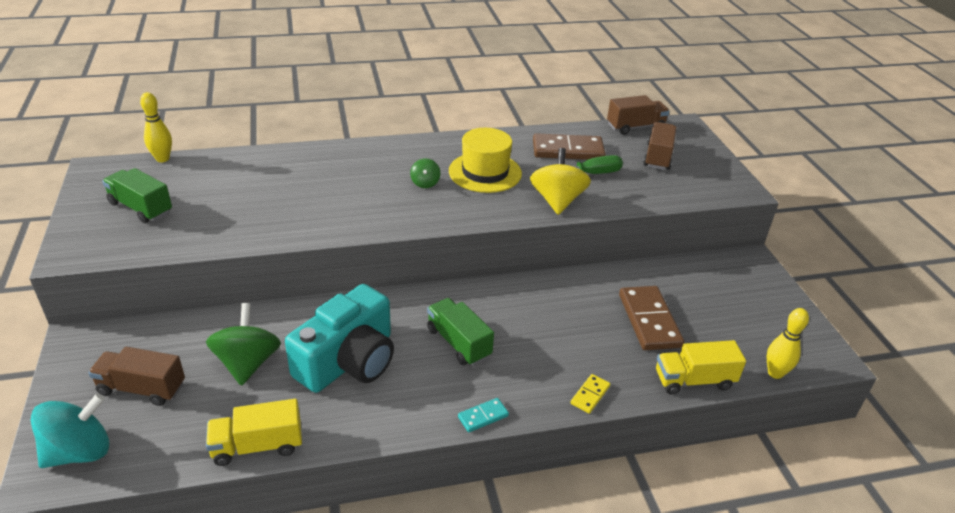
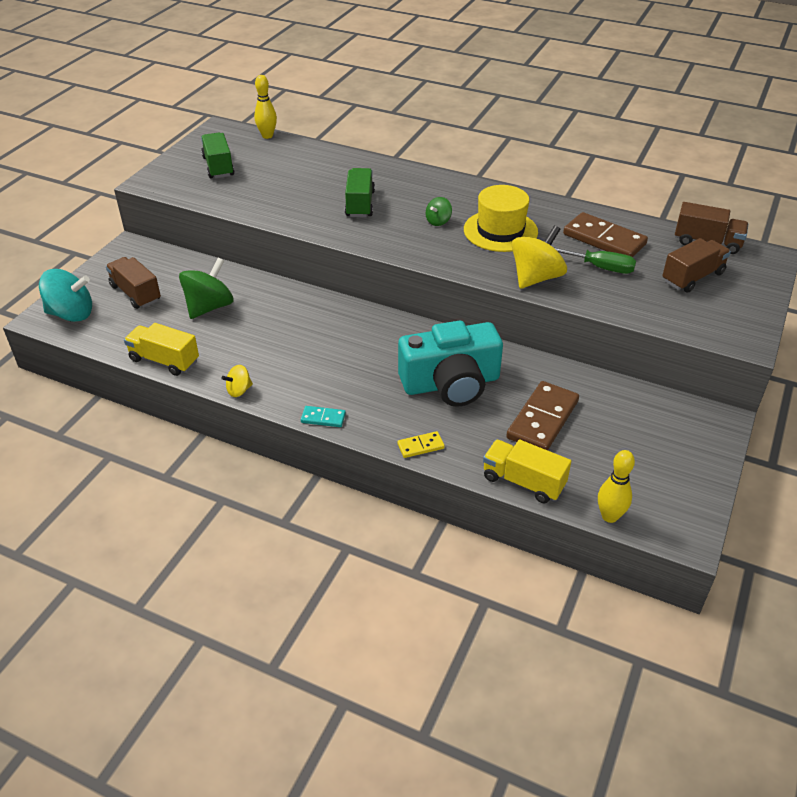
camera: 40 degrees right, 5 degrees up
(348, 361) = (273, 336): turquoise camera -> turquoise camera (451, 383)
(373, 434) = (239, 390): none -> yellow spinning top
(458, 343) = (363, 361): green truck -> green truck (360, 204)

